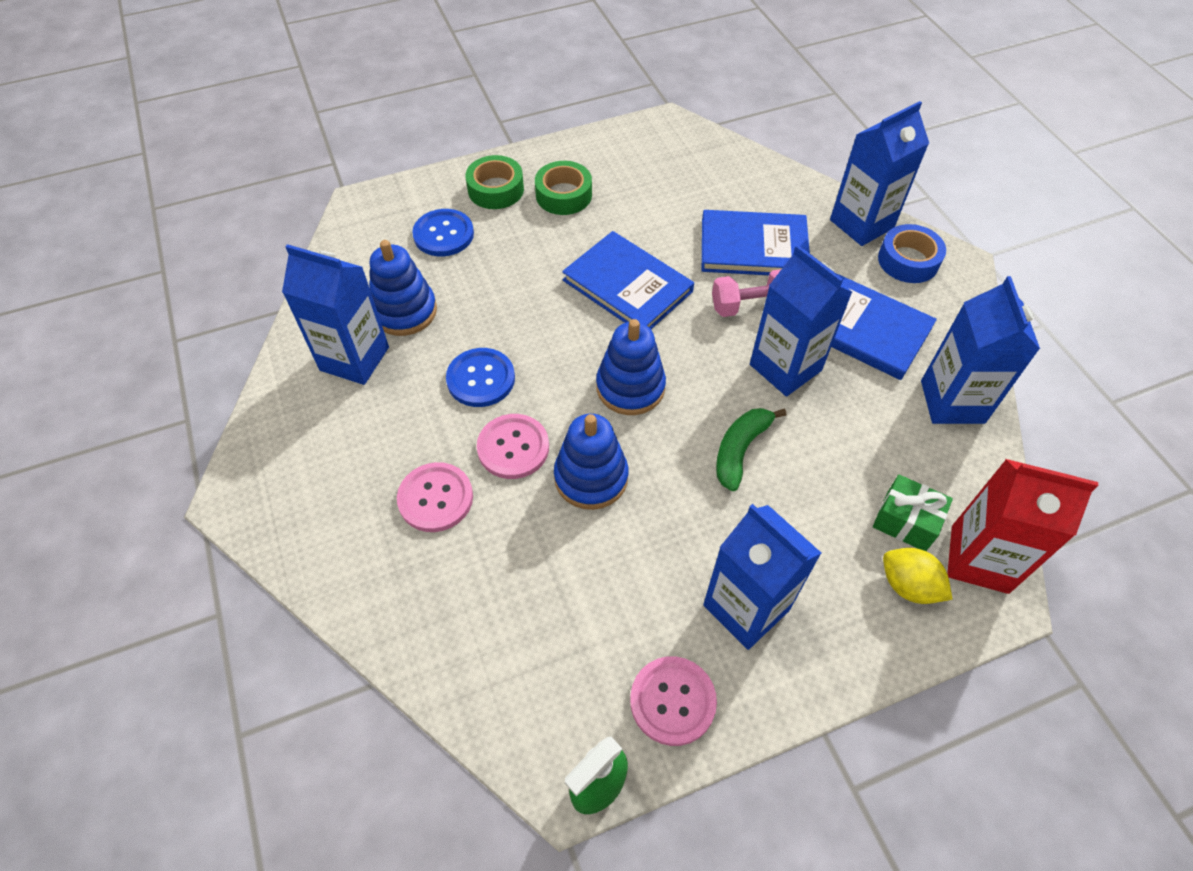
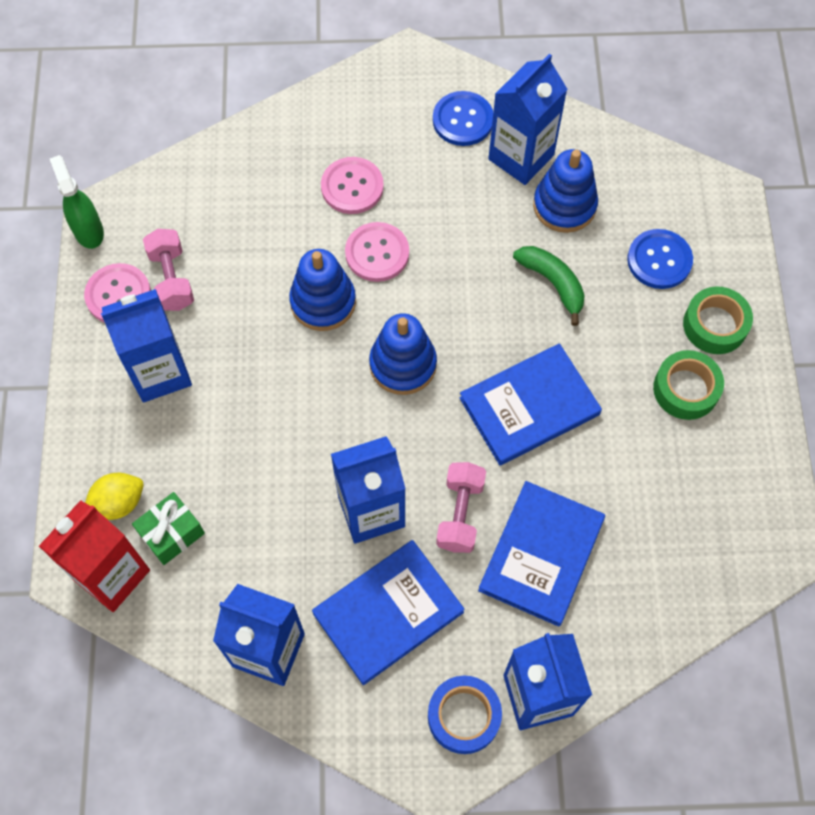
camera: 110 degrees right, 10 degrees up
(481, 379) = (460, 247): blue button -> blue button (463, 120)
(625, 646) = (172, 279): none -> pink dumbbell
(740, 450) = (299, 429): green banana -> green banana (553, 283)

